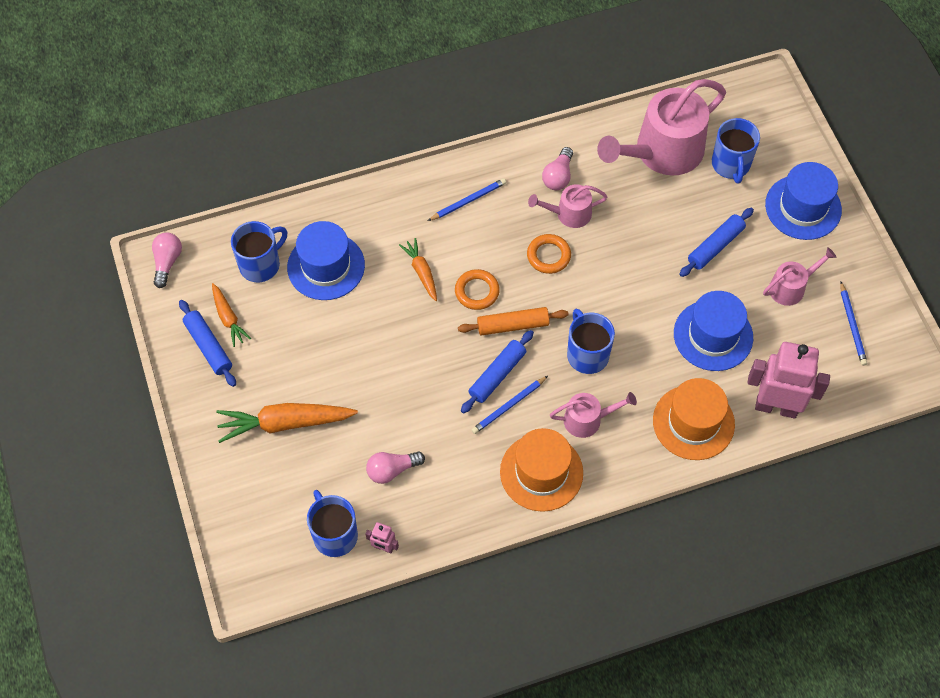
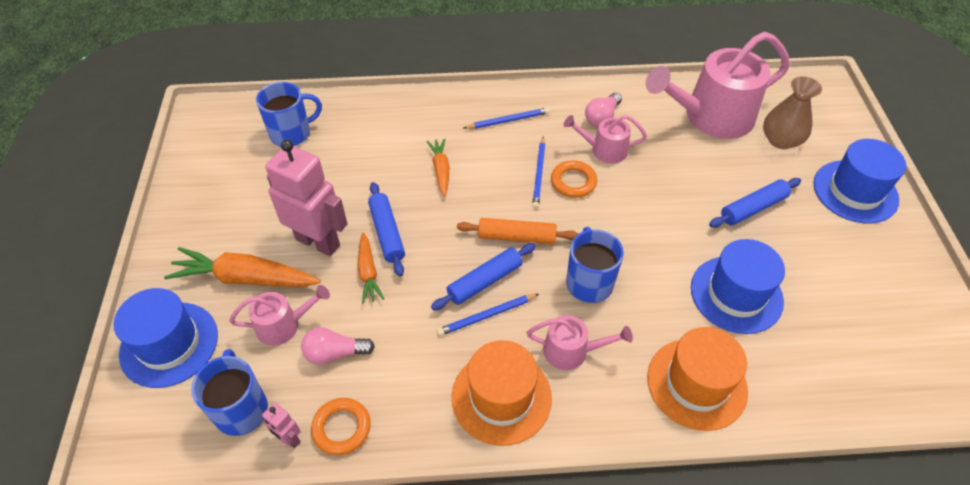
camera: 15 degrees right, 10 degrees down
(167, 262) = (209, 115): pink light bulb -> none
(208, 346) = (208, 191): blue rolling pin -> blue rolling pin (387, 233)
(228, 318) = (239, 171): orange carrot -> orange carrot (368, 272)
(326, 266) = (351, 147): blue hat -> blue hat (169, 344)
(477, 291) = (490, 198): orange ring -> orange ring (341, 428)
(731, 164) = (781, 140): blue mug -> brown vase
(776, 407) = (802, 389): pink robot -> pink robot (318, 242)
(791, 287) = (834, 265): pink watering can -> pink watering can (283, 325)
(852, 325) = (905, 320): blue pencil -> blue pencil (539, 174)

